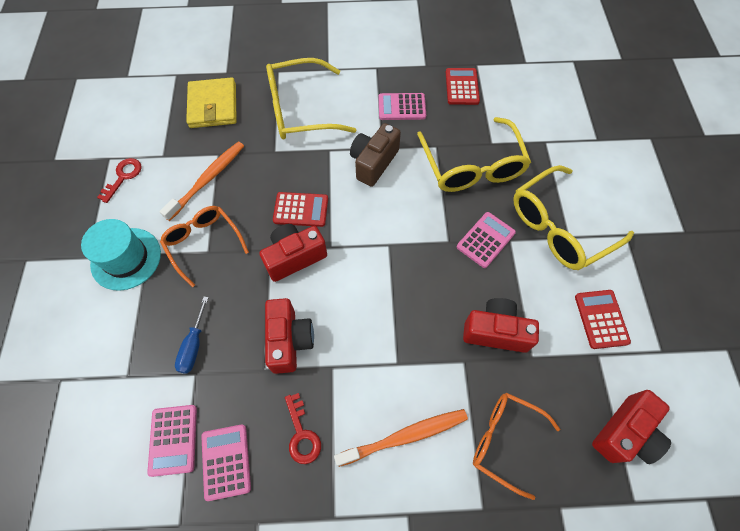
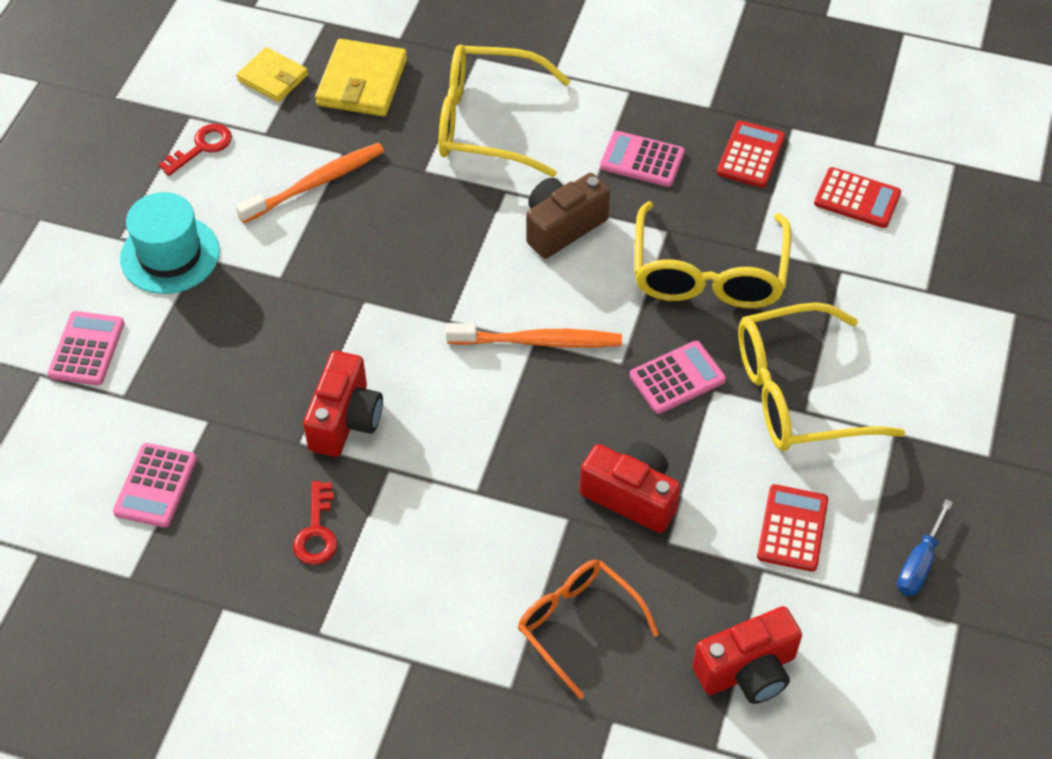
camera: 20 degrees right, 10 degrees down
(155, 118) = (273, 78): none -> yellow wallet
(193, 346) = (219, 387): blue screwdriver -> blue screwdriver (919, 564)
(203, 243) = (278, 266): orange glasses -> none
(226, 461) = (211, 530): pink calculator -> pink calculator (87, 349)
(294, 257) = (395, 320): red camera -> none
(301, 210) = (429, 261): red calculator -> red calculator (857, 199)
(404, 436) = (447, 577): orange toothbrush -> orange toothbrush (538, 341)

